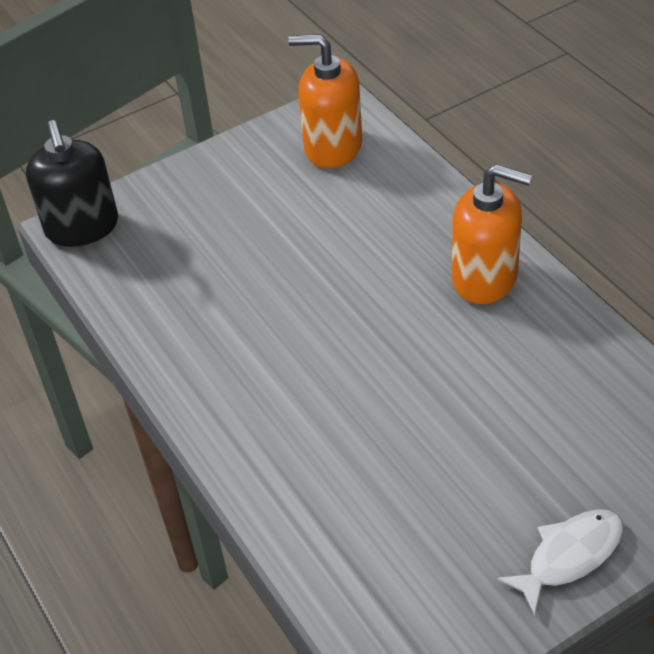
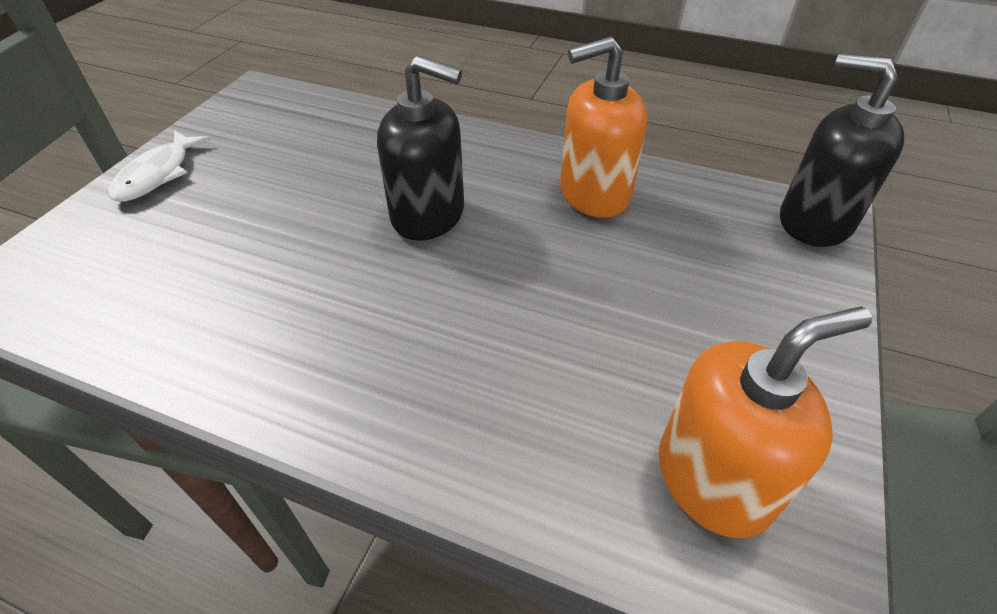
camera: 140 degrees right, 0 degrees up
(344, 370) = (428, 215): none -> black soap dispenser
(485, 278) = (341, 370): orange soap dispenser -> orange soap dispenser (594, 194)

